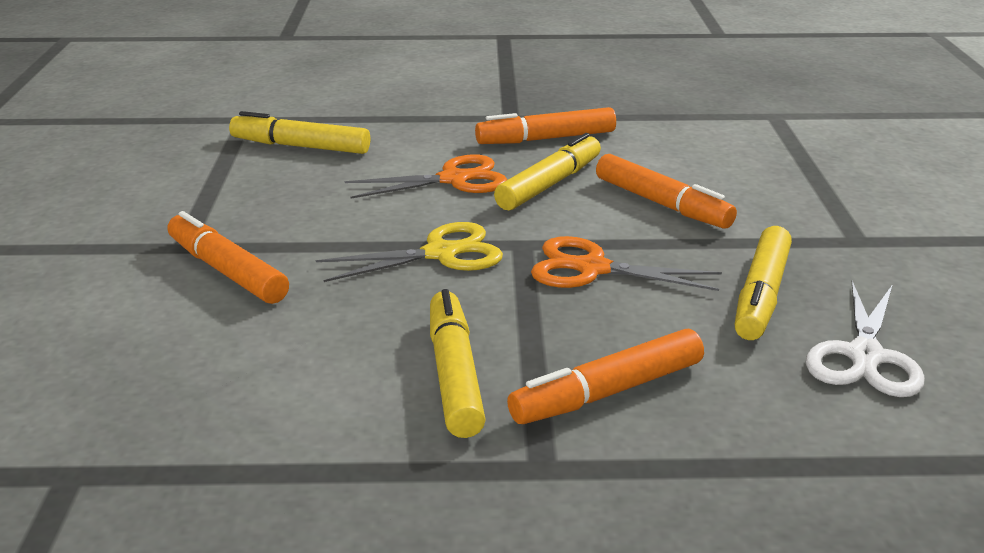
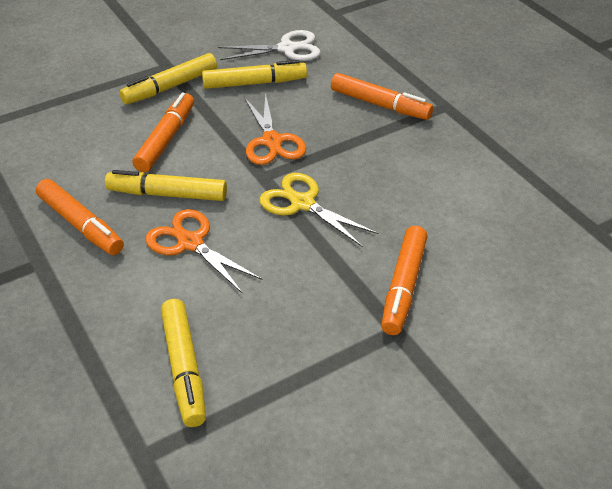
camera: 120 degrees left, 15 degrees up
(454, 374) = (411, 151): yellow marker -> yellow marker (170, 87)

